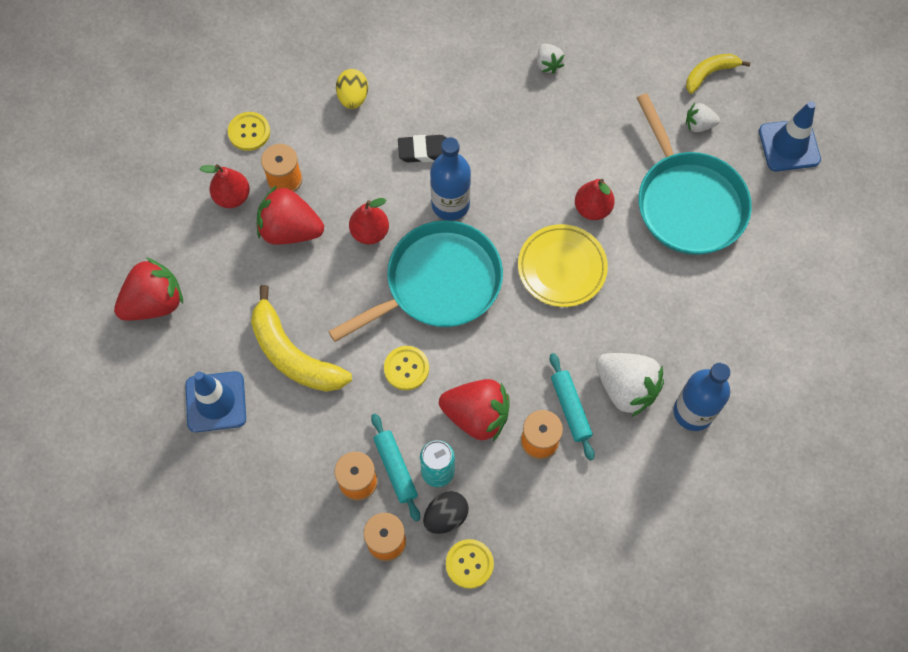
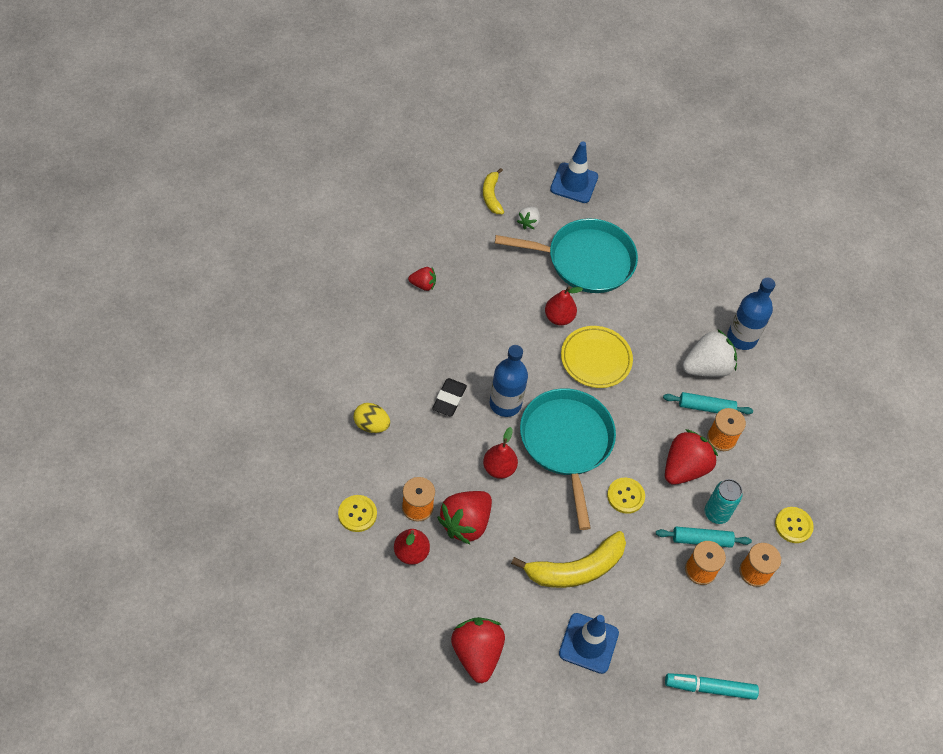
camera: 70 degrees left, 10 degrees down
(223, 544) = (710, 688): none -> turquoise marker
(446, 516) = (752, 524): black egg -> none
(548, 64) = (423, 285): white strawberry -> red strawberry

